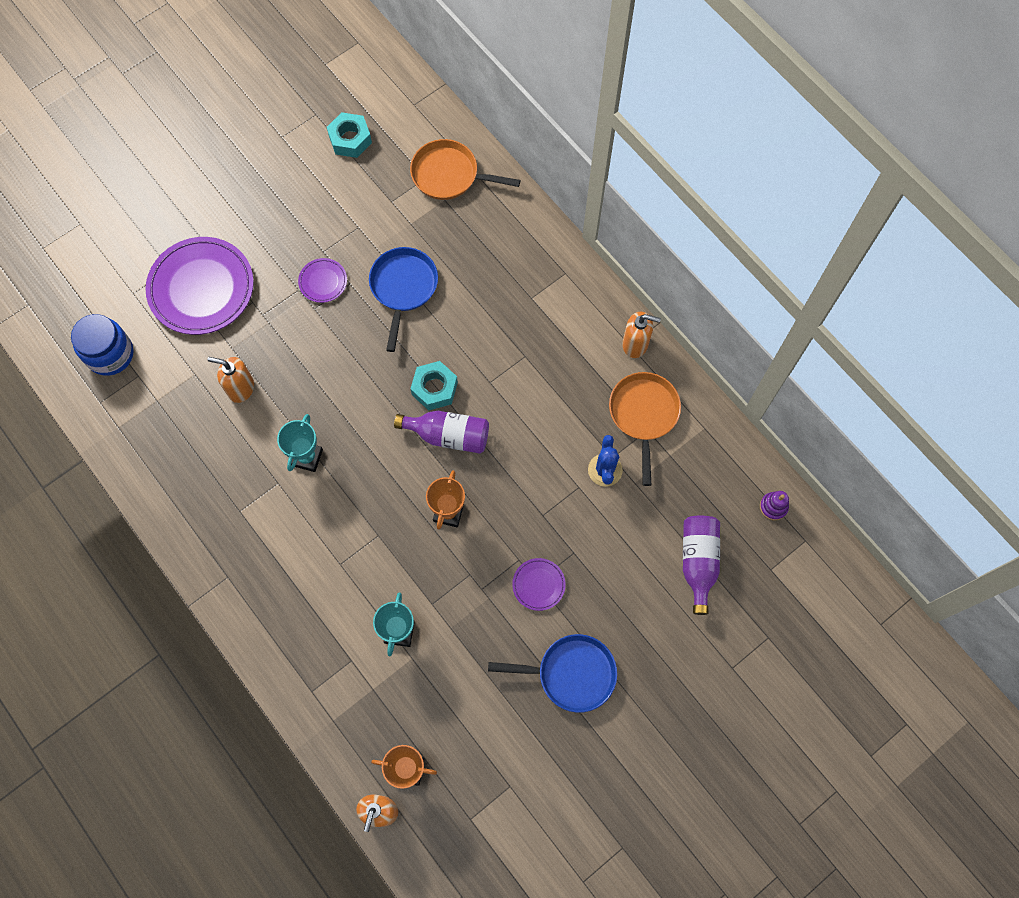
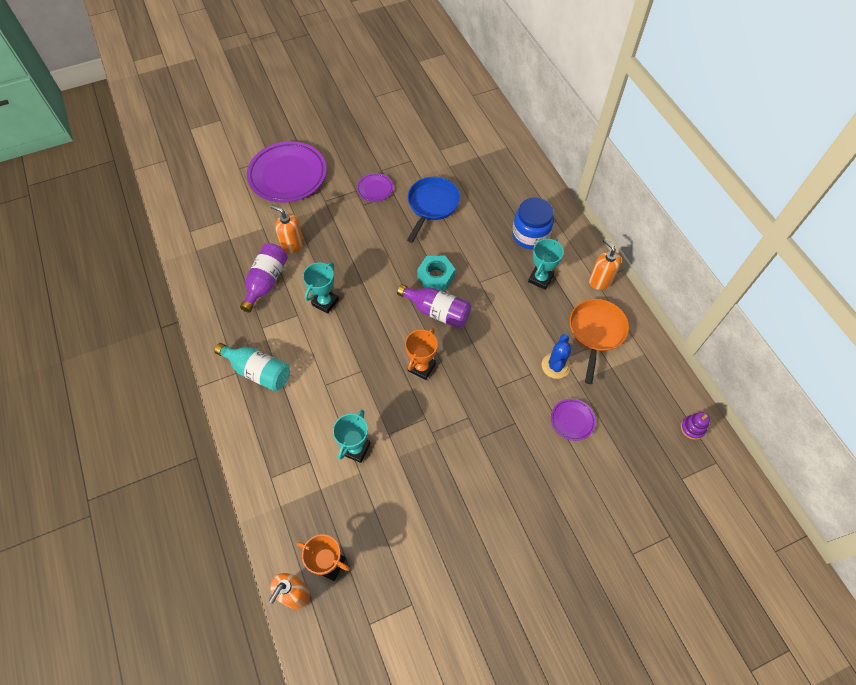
camera: 15 degrees right, 10 degrees down
(110, 354) = (209, 202): blue jar -> blue jar (530, 235)
(254, 568) = (258, 371): none -> turquoise bottle
(350, 139) = (422, 107): turquoise nut -> none
(449, 175) = (486, 142): orange pan -> none
(538, 585) = (480, 441): purple plate -> purple plate (572, 420)
(563, 359) = (540, 279): none -> turquoise trophy
(571, 674) = (489, 521): blue pan -> none
(635, 344) = (600, 281): orange soap dispenser -> orange soap dispenser turned 150 degrees counterclockwise
(698, 562) = (619, 456): purple bottle -> purple bottle (266, 282)

